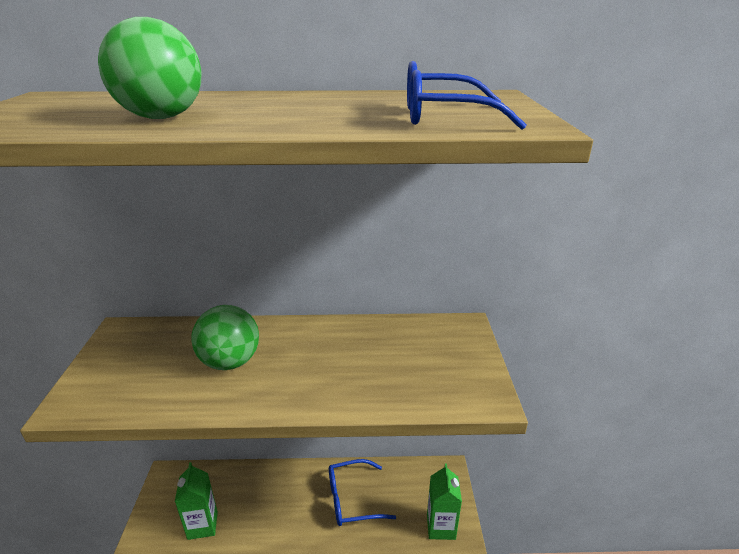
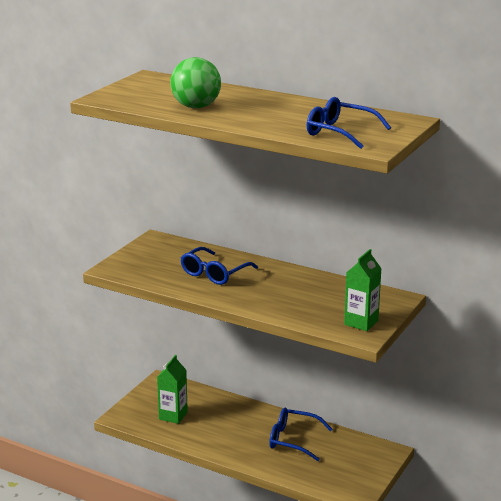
camera: 30 degrees right, 5 degrees down
(230, 362) = (214, 273): green ball -> blue glasses
(441, 526) = (351, 478): green carton -> green carton (361, 322)

